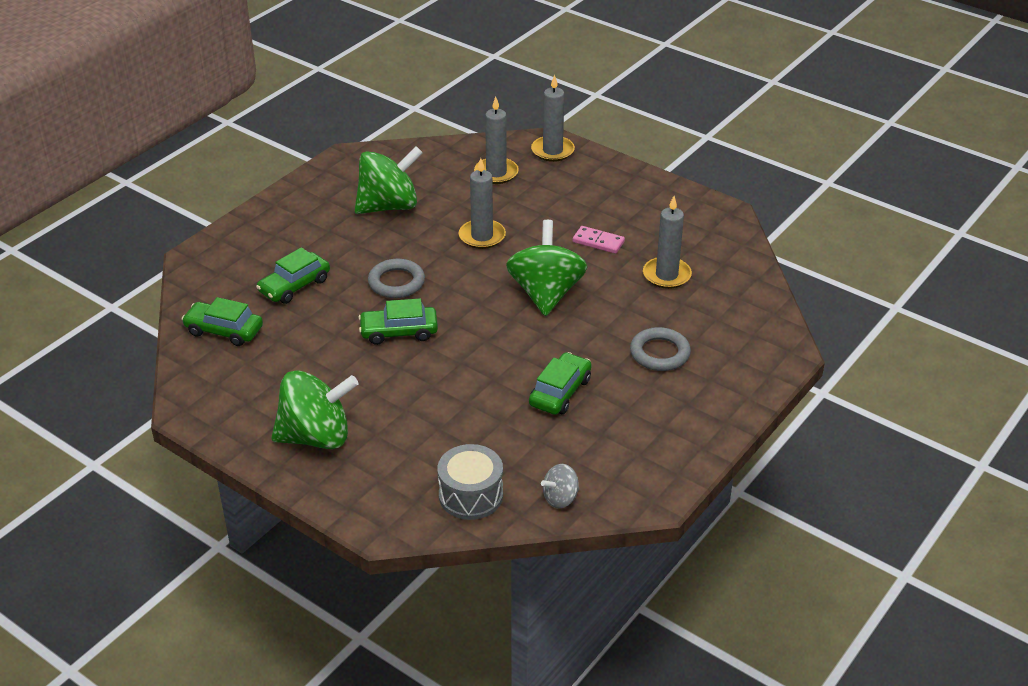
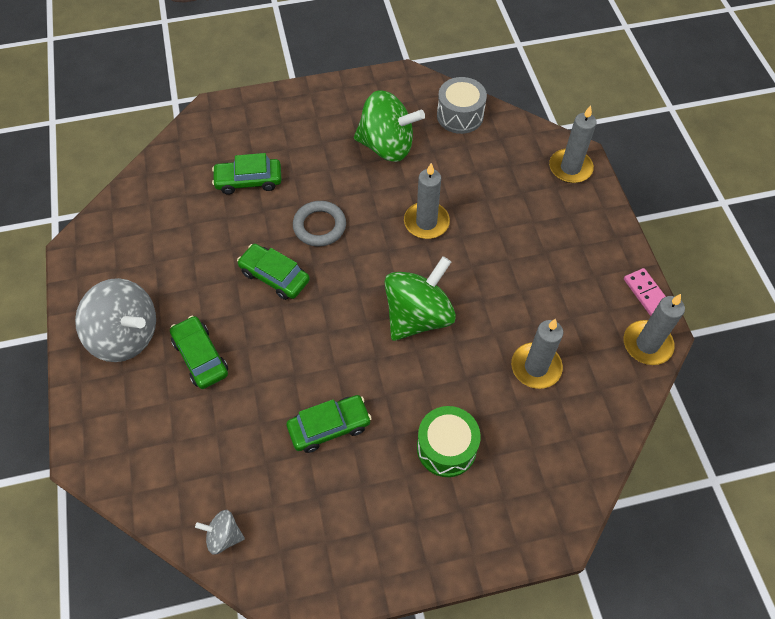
camera: 40 degrees right, 20 degrees up
(224, 330) = (165, 191): green car -> green car (200, 357)
(316, 437) = (126, 335): green spinning top -> grey spinning top
(471, 495) = (167, 478): grey drum -> grey drum (460, 115)
(496, 173) = (501, 163): grey candle -> grey candle (647, 344)
(598, 242) = (513, 290): pink domino -> pink domino (646, 293)
(659, 353) = (446, 448): grey ring -> green drum

